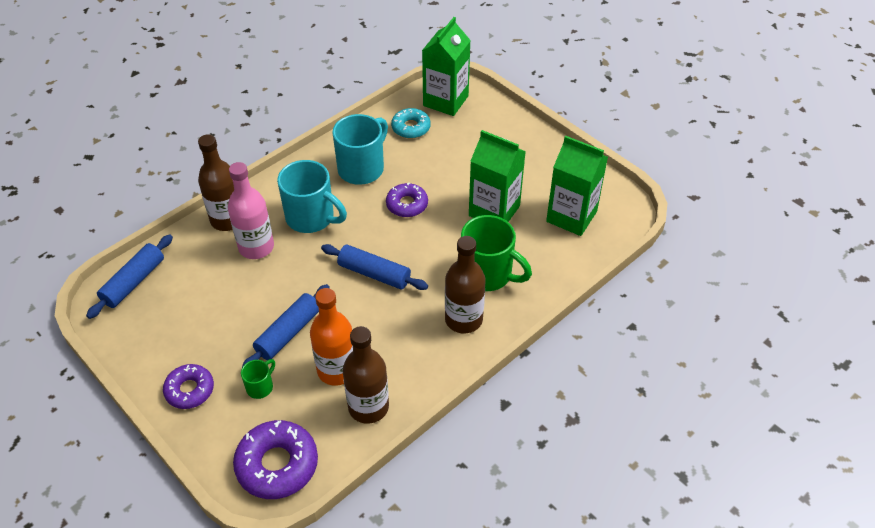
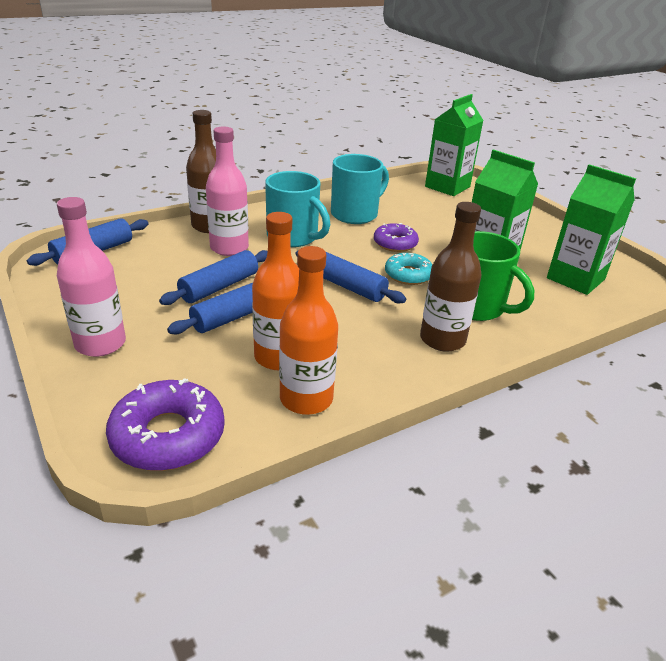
camera: 10 degrees right, 15 degrees down
(189, 390) = (100, 344): purple donut -> pink bottle
(260, 386) = (183, 355): green mug -> none
(264, 301) = (219, 287): none -> blue rolling pin
(368, 407) = (306, 399): brown bottle -> orange bottle
(411, 128) = (410, 197): turquoise donut -> turquoise donut (408, 275)

